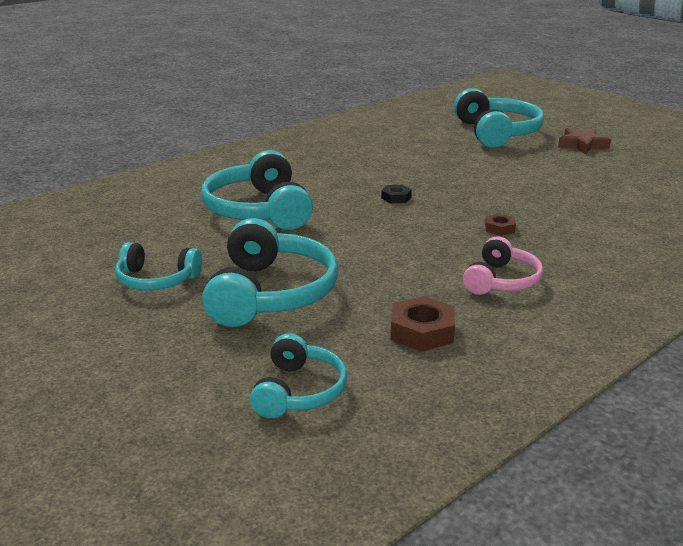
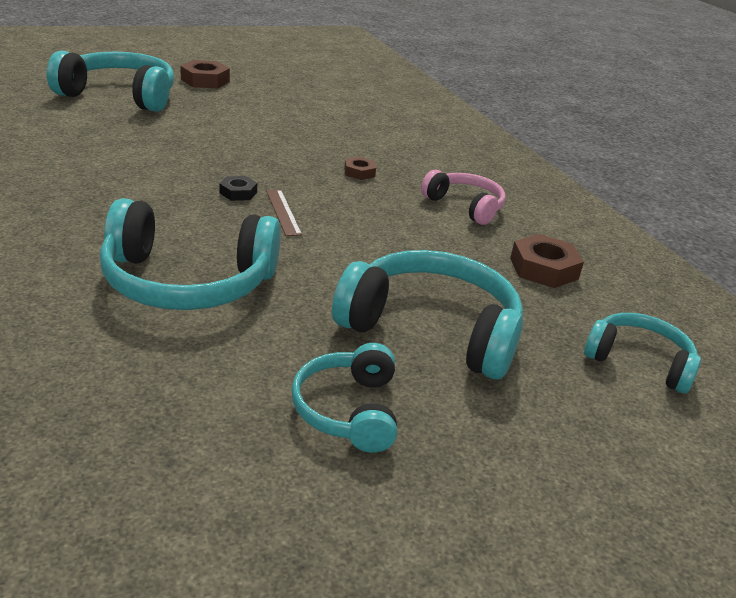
camera: 75 degrees left, 5 degrees up
(156, 280) = (348, 410): turquoise headphones -> turquoise headphones turned 150 degrees clockwise
(386, 216) = (283, 212): none -> brown ruler
(582, 145) = (205, 80): brown star -> brown nut

